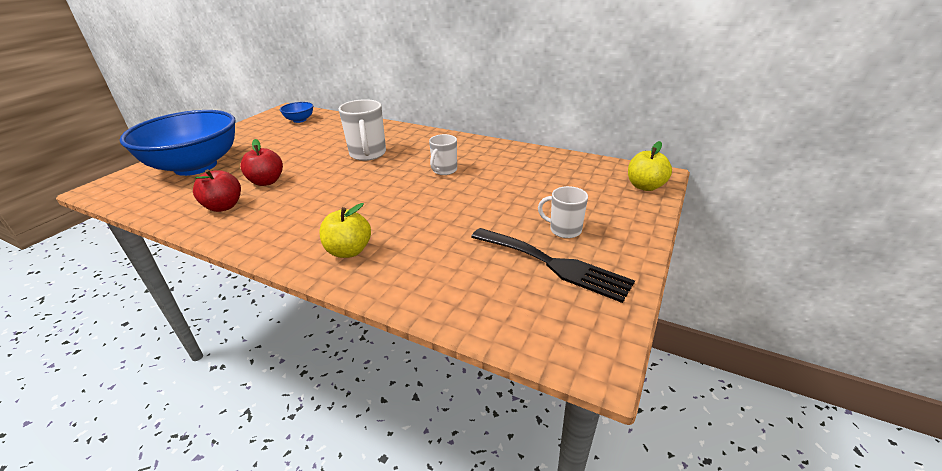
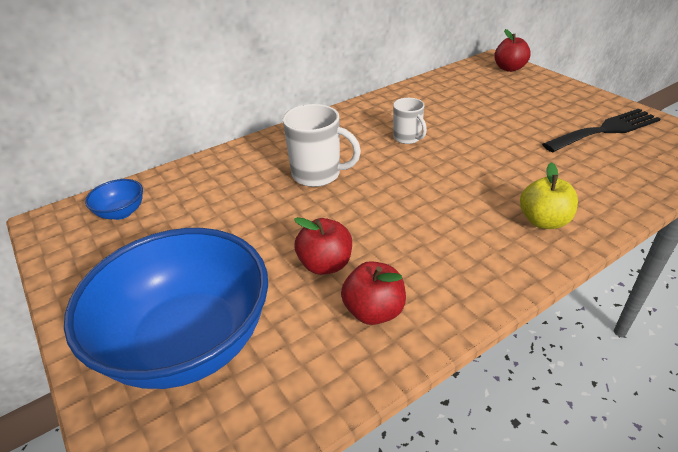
camera: 60 degrees left, 5 degrees up
(564, 230) = (558, 113): white mug -> none
(645, 186) = (509, 68): yellow apple -> red apple

